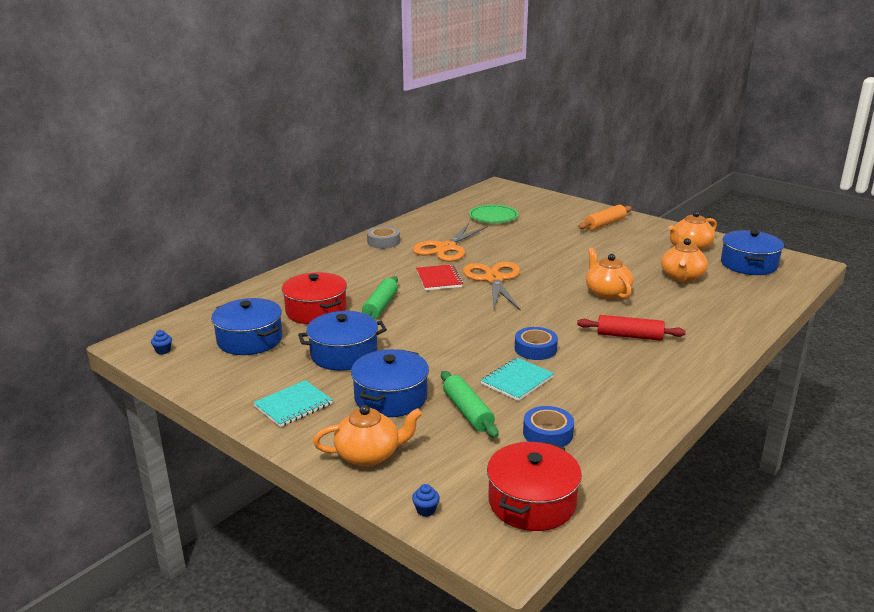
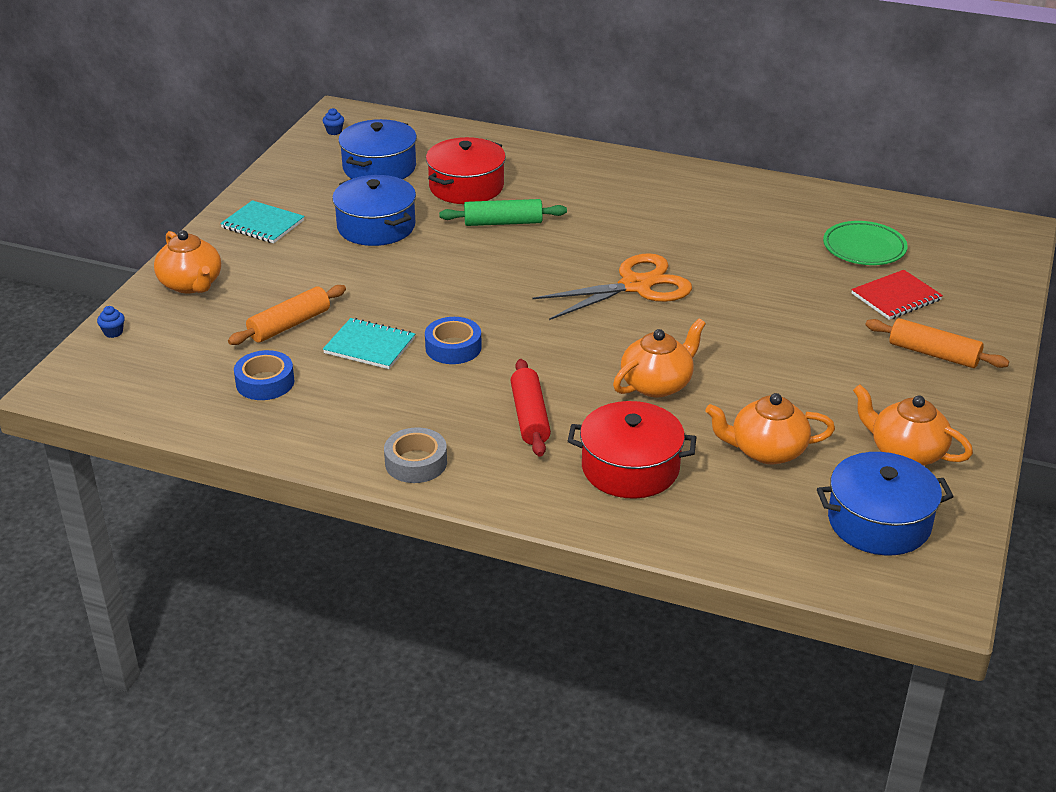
camera: 70 degrees right, 10 degrees up
(383, 242) = (694, 183): grey tape -> grey tape (416, 462)
(391, 397) = (299, 273): blue pot -> none
(439, 279) = (607, 245): red notebook -> red notebook (896, 297)
(446, 248) = (711, 232): orange scissors -> none
(467, 411) = (289, 325): green rolling pin -> orange rolling pin
(532, 502) = (139, 390): red pot -> red pot (630, 468)

